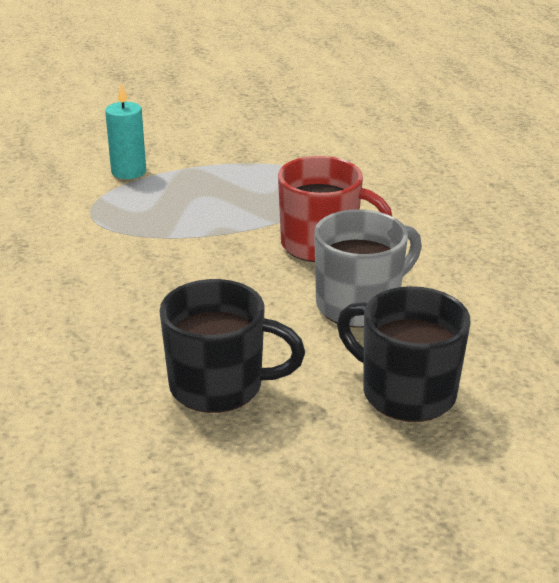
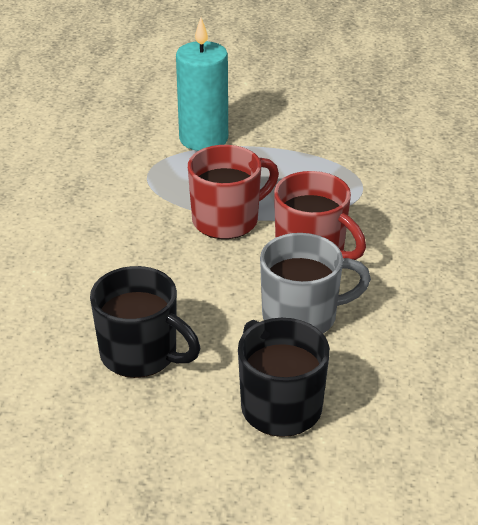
camera: 25 degrees right, 5 degrees up
(128, 172) = (203, 139): turquoise candle -> turquoise candle, size x1.59
(212, 238) = (227, 220): none -> red mug

